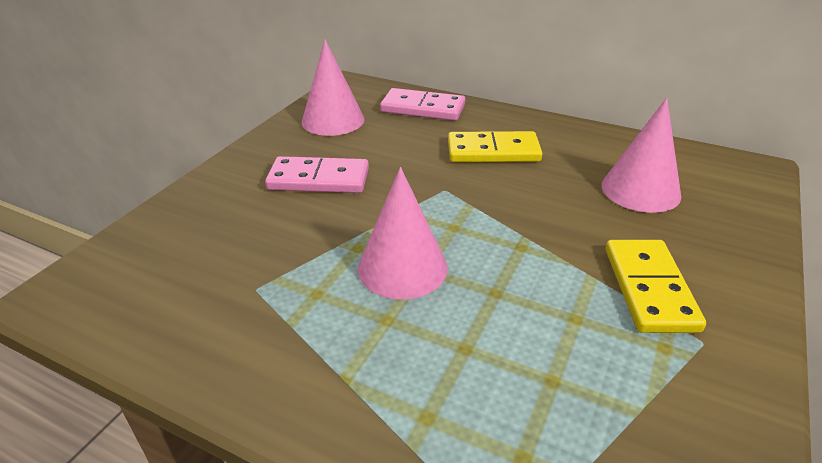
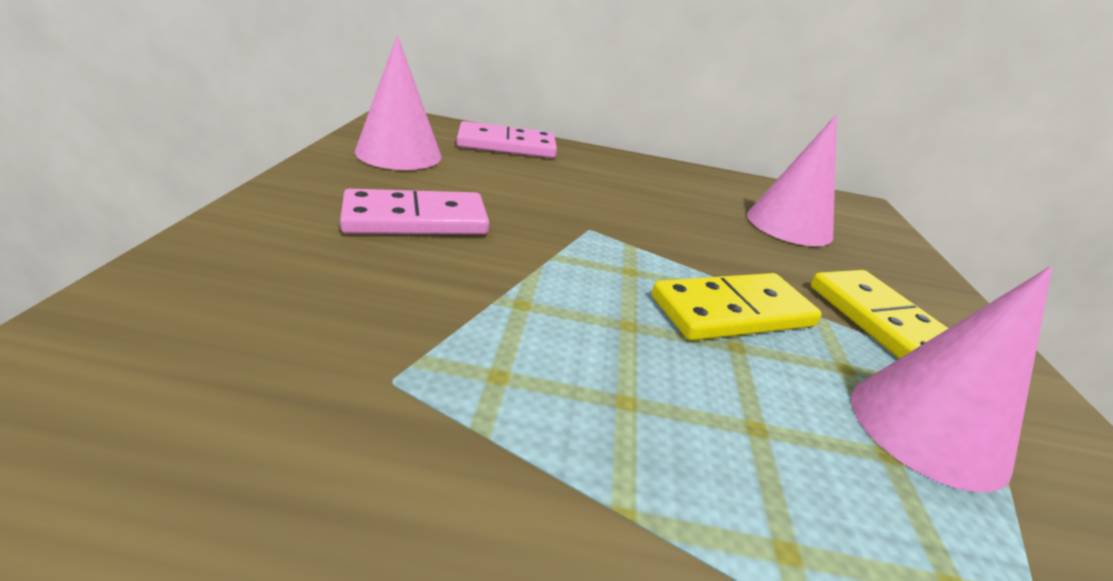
camera: 25 degrees left, 5 degrees down
(402, 267) = (600, 325): pink cone -> pink cone (927, 429)
(493, 151) = (615, 189): yellow domino -> yellow domino (732, 312)

